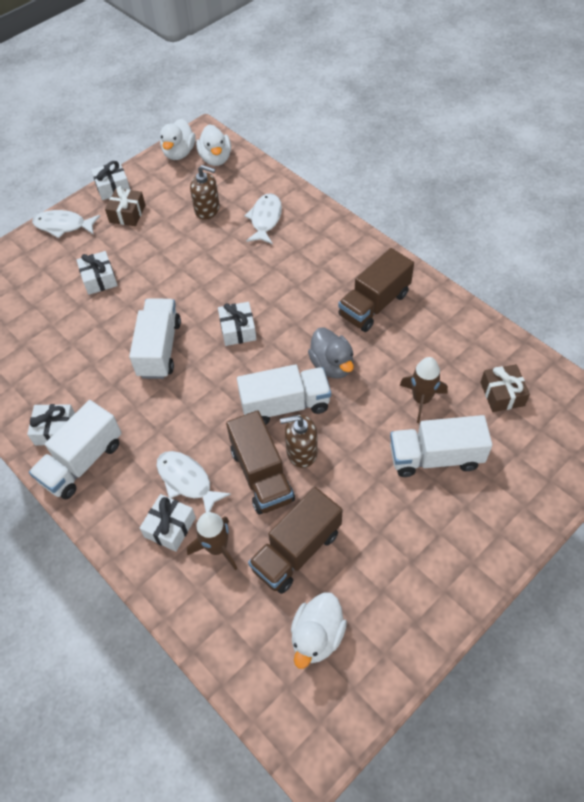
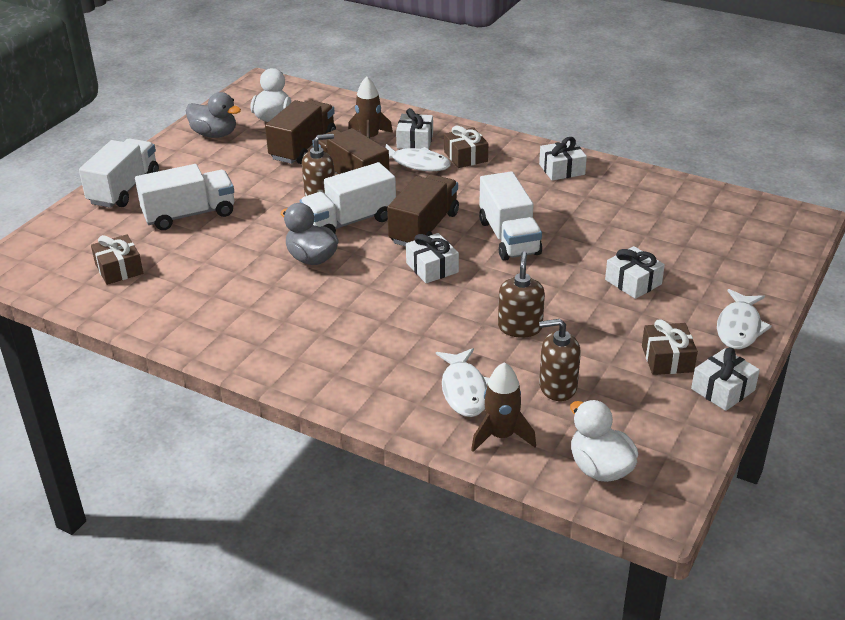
camera: 160 degrees right, 20 degrees down
(63, 226) = (739, 327): white fish -> white fish turned 120 degrees clockwise
(82, 462) = (519, 157): white truck -> white truck (124, 189)
(133, 479) = (465, 156): none -> brown gift
(179, 153) = (668, 465): white duck -> none
(204, 258) = (520, 327): none -> brown soap dispenser
(374, 304) = (277, 320): brown truck -> brown truck (424, 228)
(396, 615) = (214, 134): none -> grey duck
(421, 399) = (207, 250): brown rocket -> brown rocket (501, 436)

